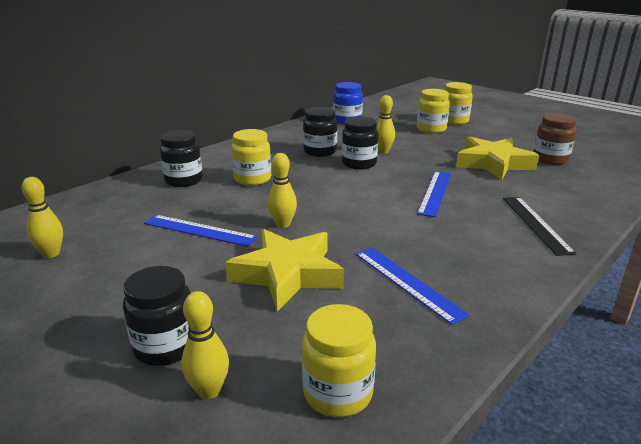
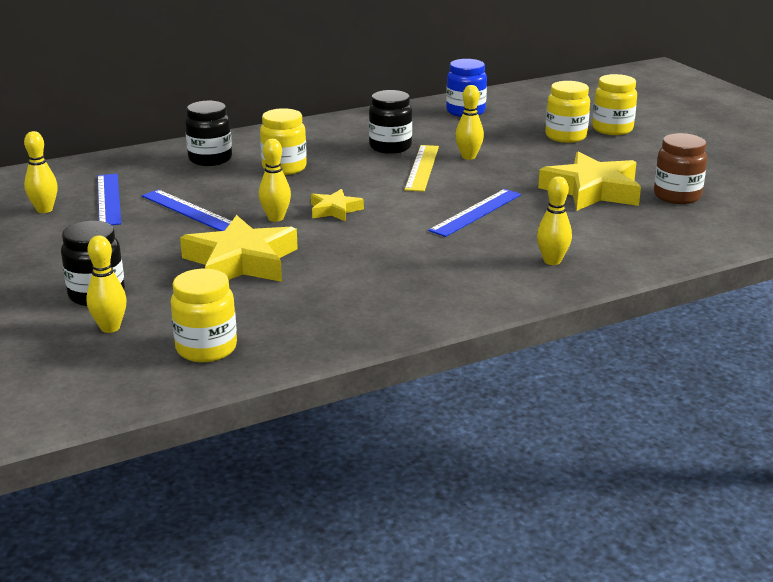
camera: 20 degrees right, 0 degrees up
(326, 209) = (335, 210): none -> yellow star
(359, 164) = (422, 167): black jar -> yellow ruler
(407, 282) = (348, 288): blue ruler -> blue ruler (109, 199)
(535, 224) = (552, 261): black ruler -> yellow bowling pin

